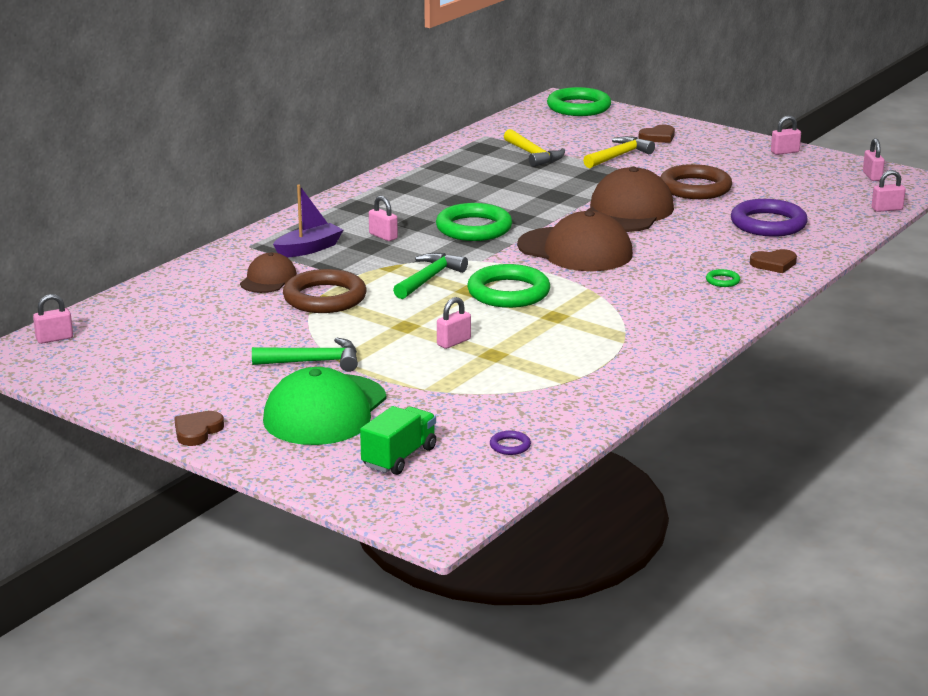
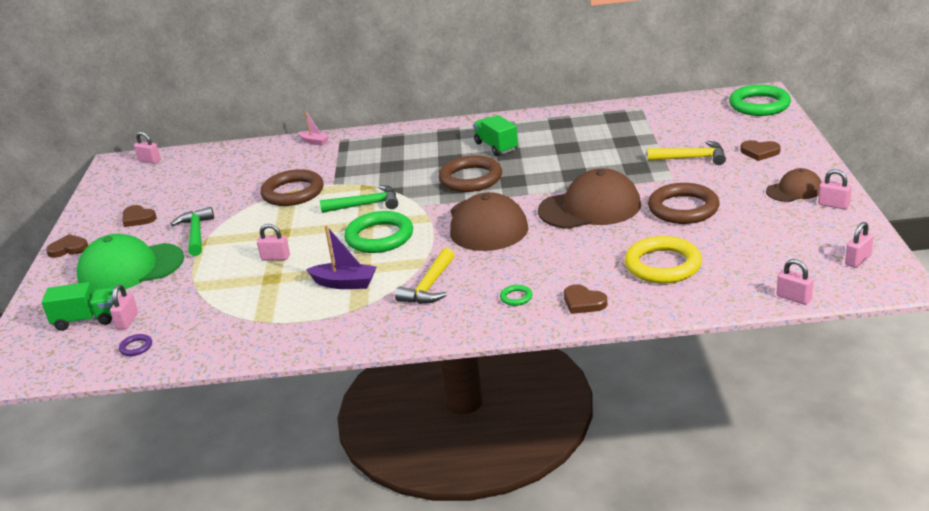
camera: 55 degrees right, 5 degrees up
(205, 380) = (138, 218): none -> brown heart
(224, 257) = (314, 142): none -> pink boat
(268, 279) = (299, 166): brown cap -> brown cap (794, 190)
(309, 249) = (360, 154): purple boat -> purple boat (344, 283)
(314, 362) = (196, 233): green hammer -> green hammer turned 150 degrees counterclockwise
(383, 236) = (412, 162): pink padlock -> pink padlock (127, 321)
(432, 200) = (496, 147): none -> green truck
(474, 228) = (470, 178): green ring -> brown ring
(533, 155) = (635, 135): yellow hammer -> yellow hammer (429, 286)
(768, 224) = (663, 265): purple ring -> yellow ring

